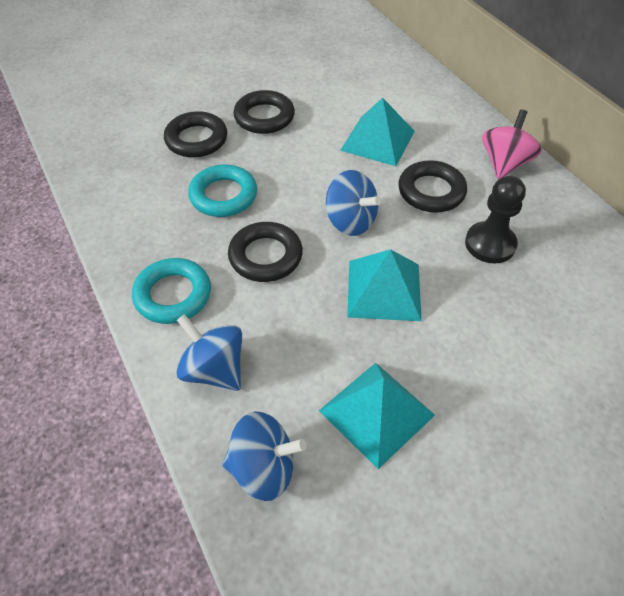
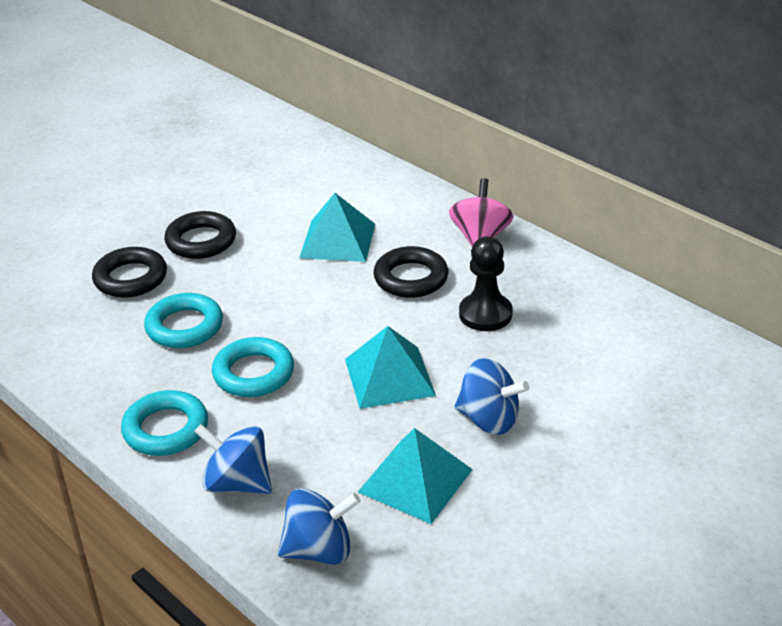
camera: 15 degrees left, 15 degrees down
(265, 256) = (253, 373): black ring -> turquoise ring
(350, 221) = (333, 323): blue spinning top -> blue spinning top (489, 419)

